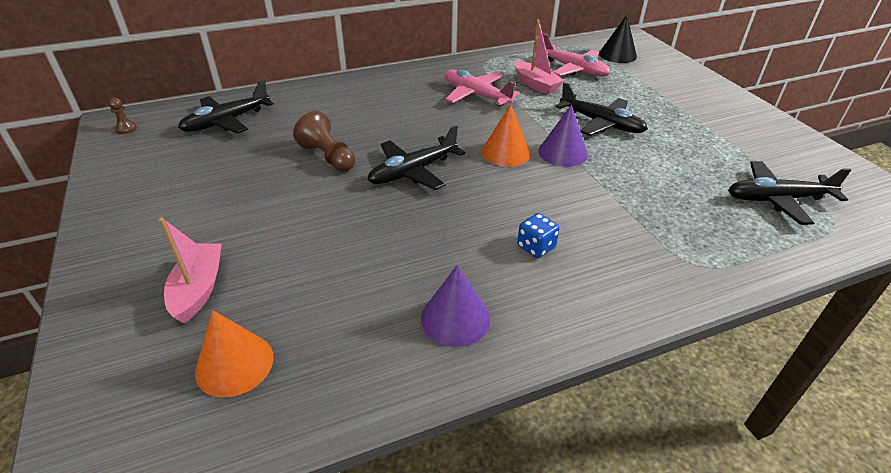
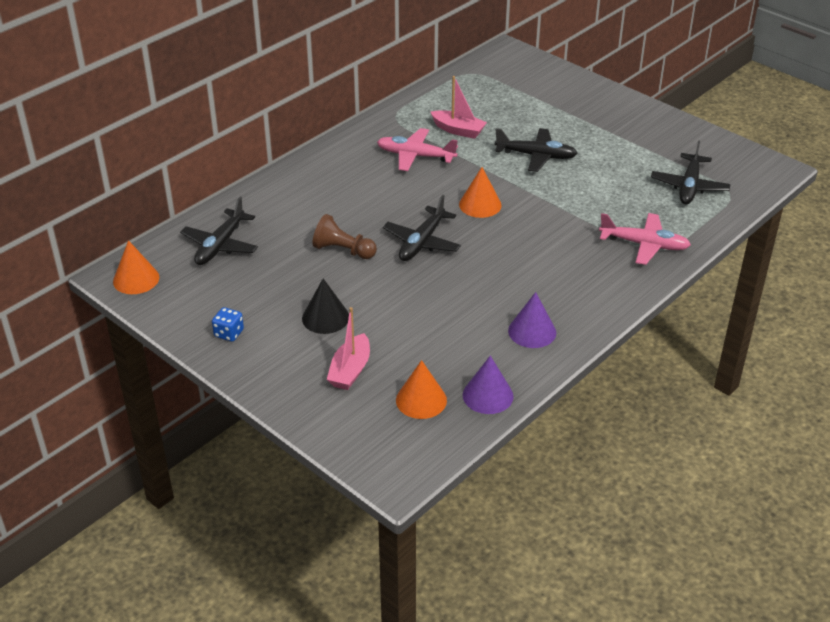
camera: 25 degrees left, 0 degrees up
(126, 129) = (136, 279): brown pawn -> orange cone
(199, 289) = (350, 370): pink boat -> pink boat turned 135 degrees counterclockwise
(536, 247) = (551, 271): blue dice -> blue dice (229, 333)
(563, 152) = (523, 192): purple cone -> purple cone (488, 395)
(573, 69) = (480, 104): pink plane -> pink plane (644, 244)
(617, 55) = (508, 76): black cone -> black cone (325, 317)
(777, 199) = (689, 186): black plane -> black plane turned 45 degrees counterclockwise

